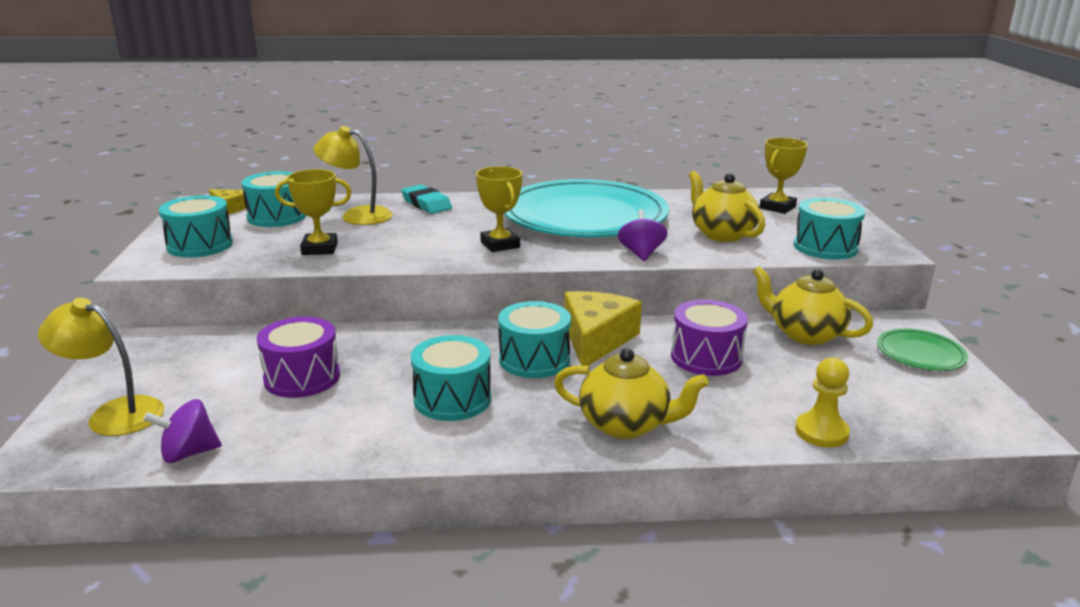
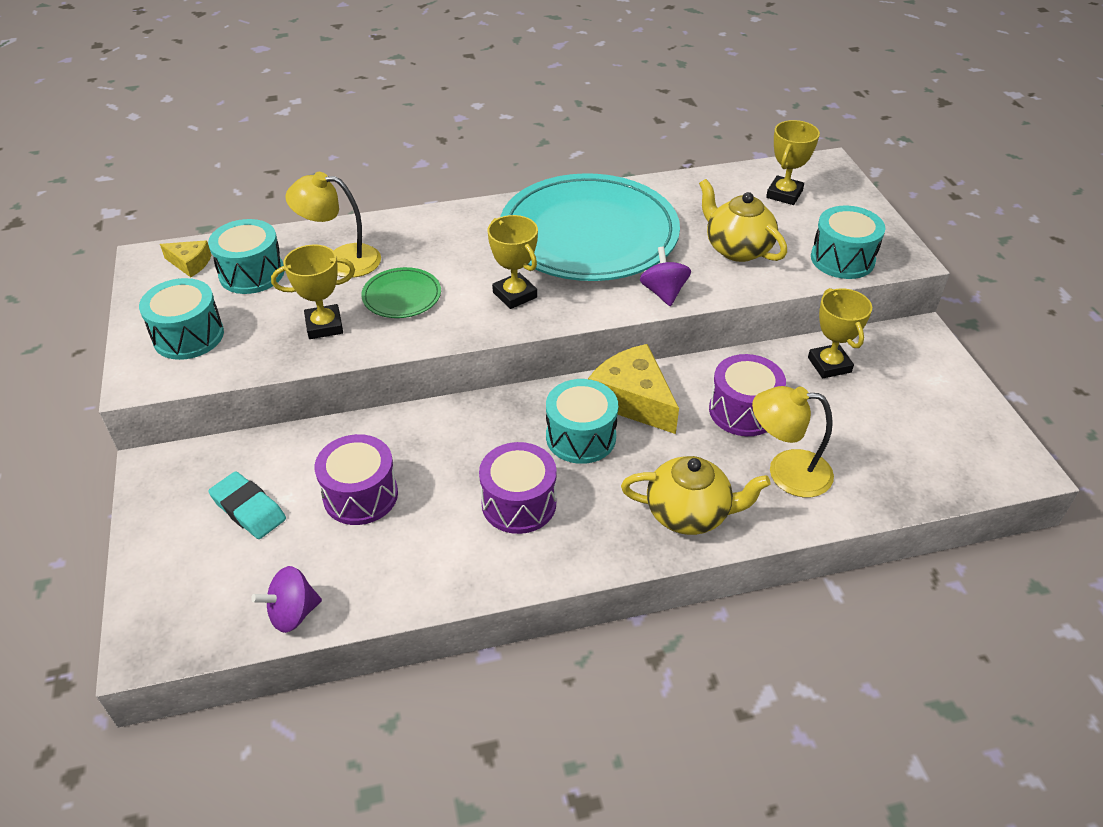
camera: 10 degrees left, 20 degrees up
(114, 413) = (193, 573): yellow lamp -> yellow lamp (786, 472)
(426, 204) = (411, 230): turquoise eraser -> turquoise eraser (248, 509)
(452, 399) = (519, 503): turquoise drum -> purple drum
(596, 339) = (633, 399): yellow cheese -> yellow cheese turned 45 degrees counterclockwise
(805, 334) = (829, 365): yellow teapot -> yellow trophy
(821, 432) = (863, 497): yellow pawn -> none
(920, 354) = (937, 378): green plate -> green plate (402, 296)

